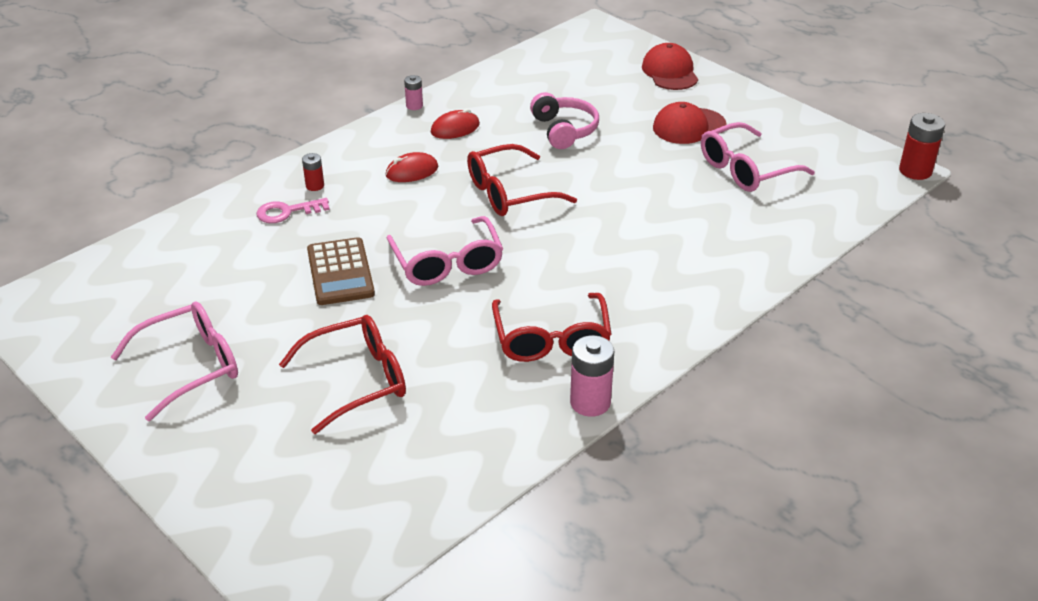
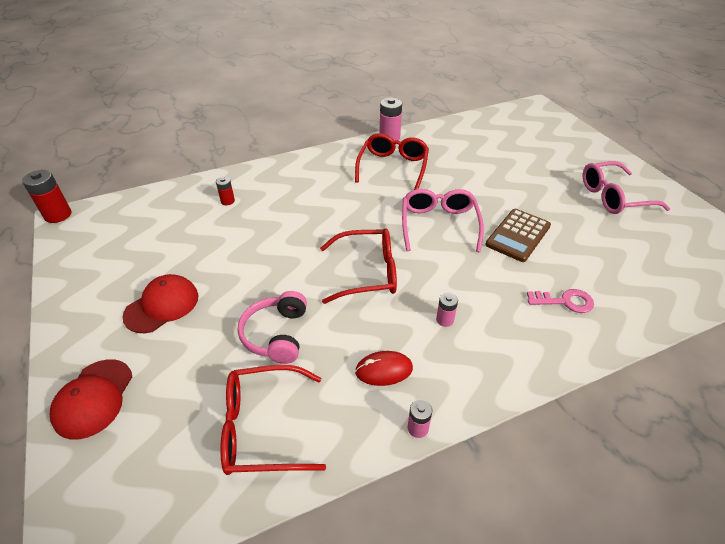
camera: 160 degrees left, 5 degrees up
(315, 186) = (540, 326): red battery -> red battery (227, 201)
(340, 272) = (518, 235): brown calculator -> brown calculator turned 150 degrees counterclockwise
(357, 380) = (510, 170): red glasses -> red glasses (263, 427)
(412, 171) = (445, 320): red mouse -> pink battery
(689, 126) = (162, 306): red cap -> red cap turned 45 degrees counterclockwise
(746, 169) = (169, 247): pink glasses -> none

